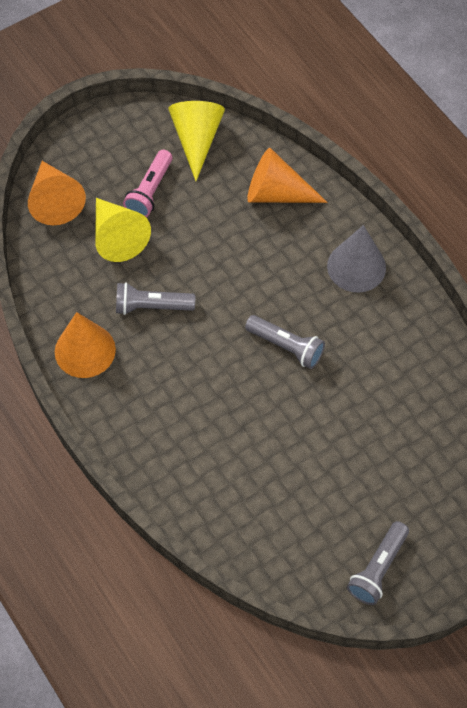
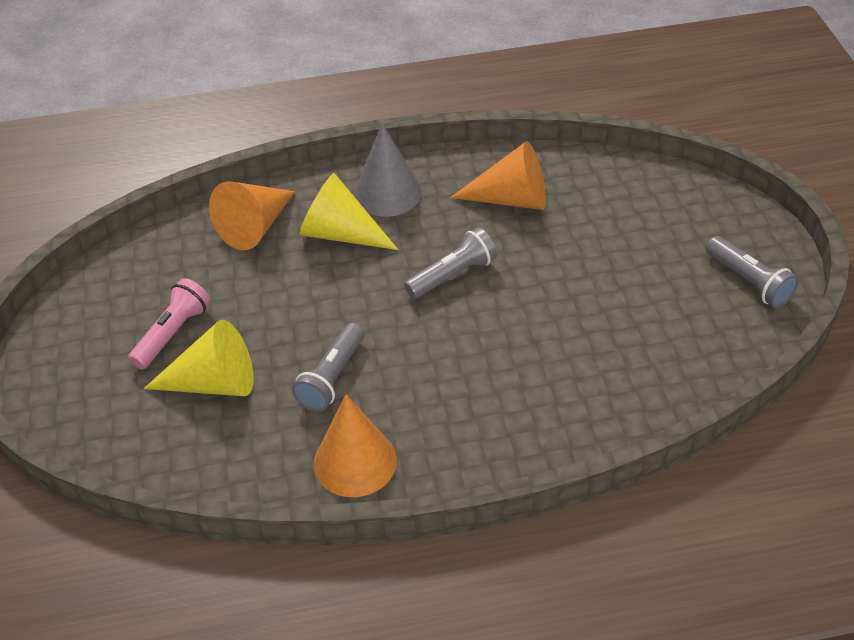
camera: 65 degrees left, 15 degrees down
(55, 200) = (117, 432): orange cone -> orange cone (511, 199)
(150, 191) = (172, 333): pink flashlight -> pink flashlight turned 105 degrees counterclockwise
(197, 140) = (135, 272): yellow cone -> yellow cone (341, 234)

